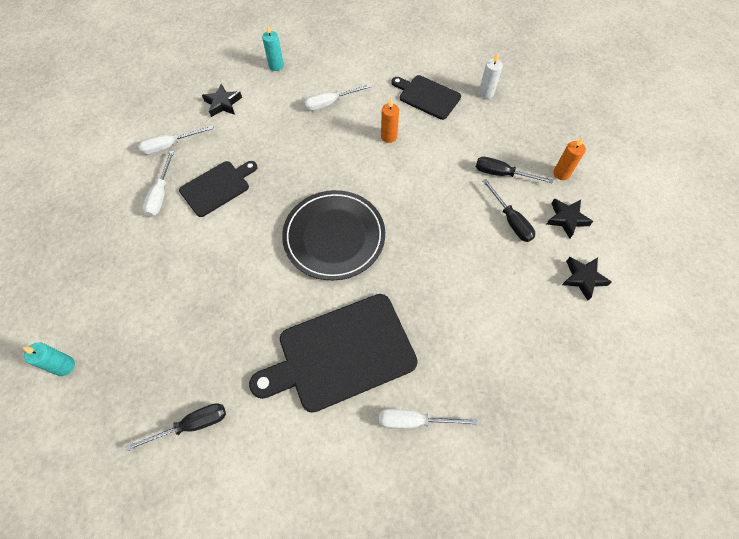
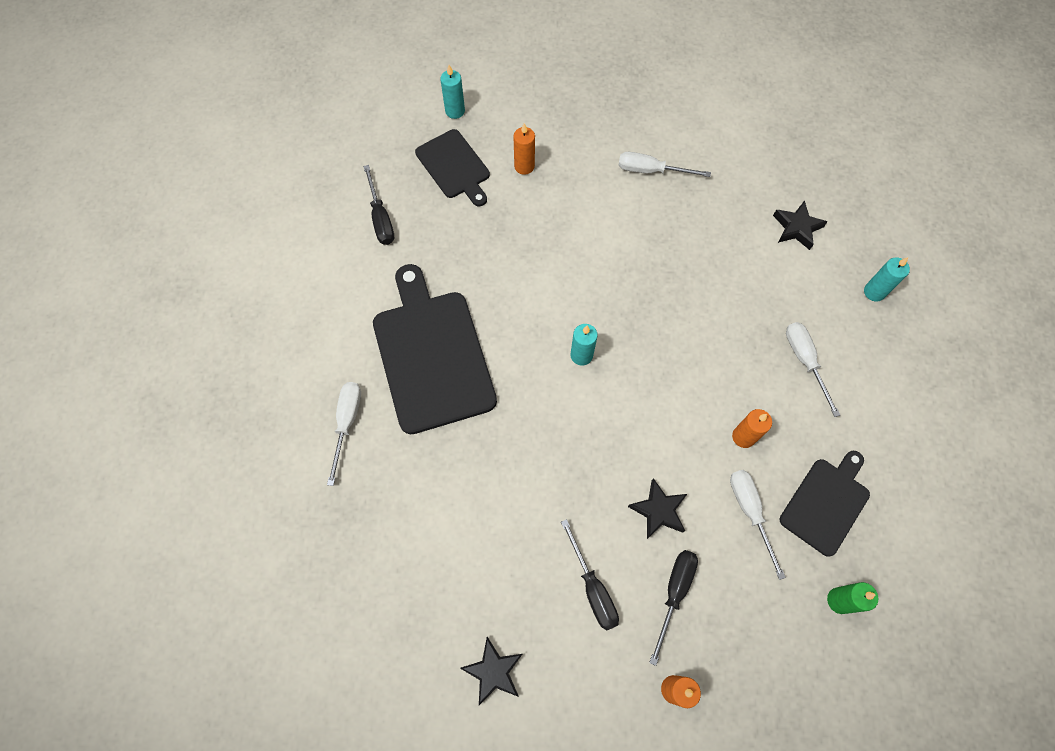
camera: 95 degrees right, 5 degrees up
(143, 294) = (524, 166): none -> orange candle
(170, 145) = (724, 174): white screwdriver -> white screwdriver (750, 512)
(217, 187) = (660, 227): black cutting board -> black cutting board (454, 166)
(334, 237) = (581, 355): black plate -> turquoise candle
(486, 93) = (839, 600): white candle -> green candle
(510, 220) = (592, 588): black screwdriver -> black screwdriver turned 90 degrees counterclockwise
(566, 219) = (590, 674): black star -> black star (658, 511)

